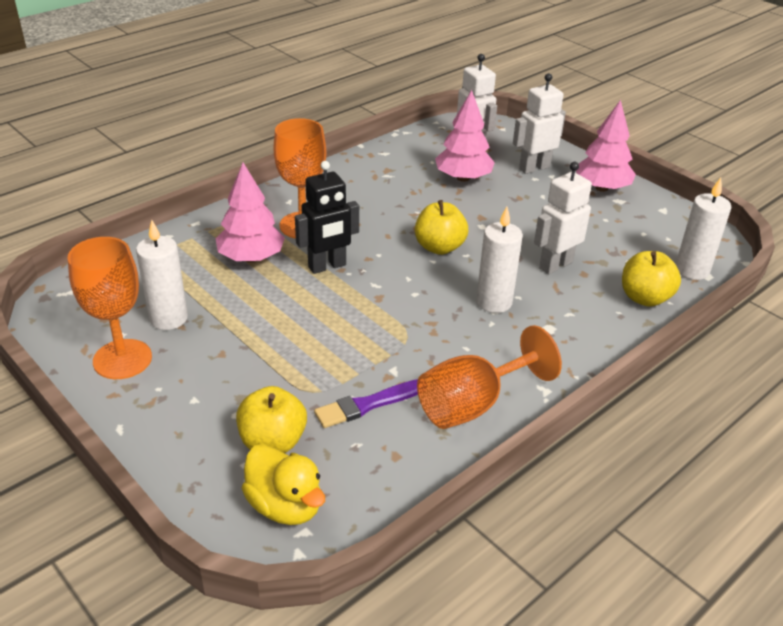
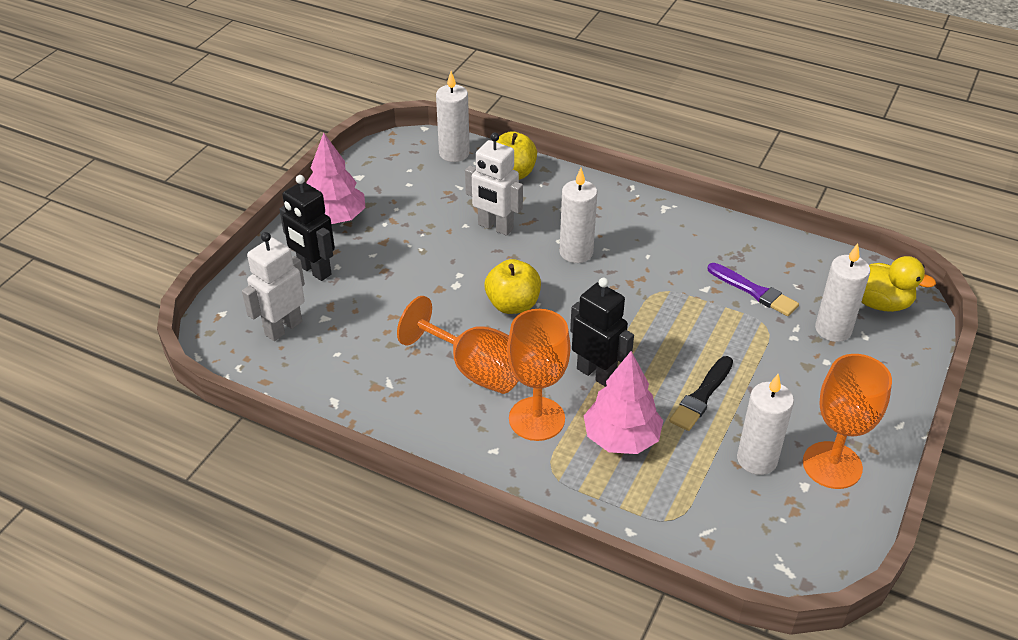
camera: 110 degrees left, 5 degrees up
(258, 314) = (702, 396): none -> black brush
(273, 441) = (833, 329): yellow apple -> white candle
(285, 505) = (879, 302): yellow duck -> yellow duck turned 90 degrees clockwise
(463, 178) = (364, 319): pink tree -> none
(472, 404) = (709, 239): orange goblet -> orange goblet (475, 370)
(534, 168) = (314, 270): white robot -> black robot

